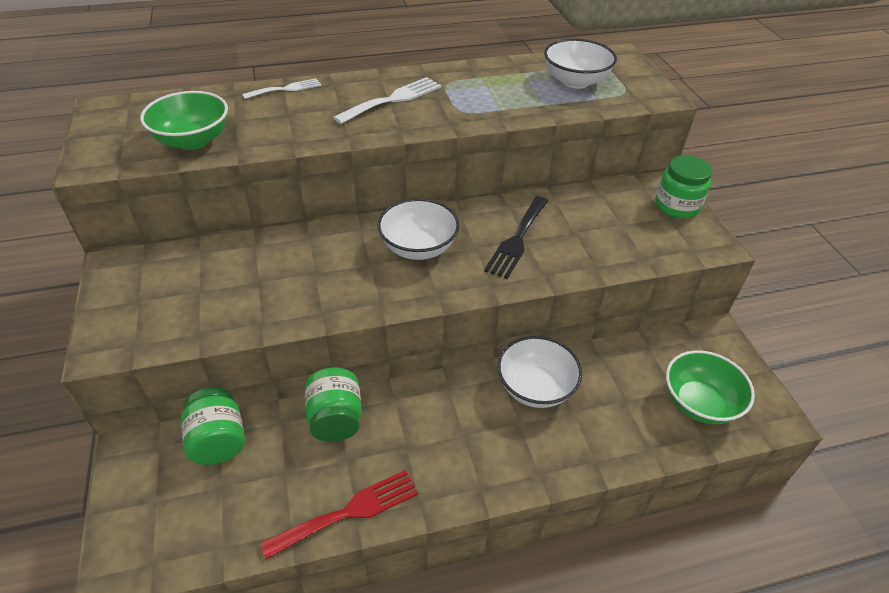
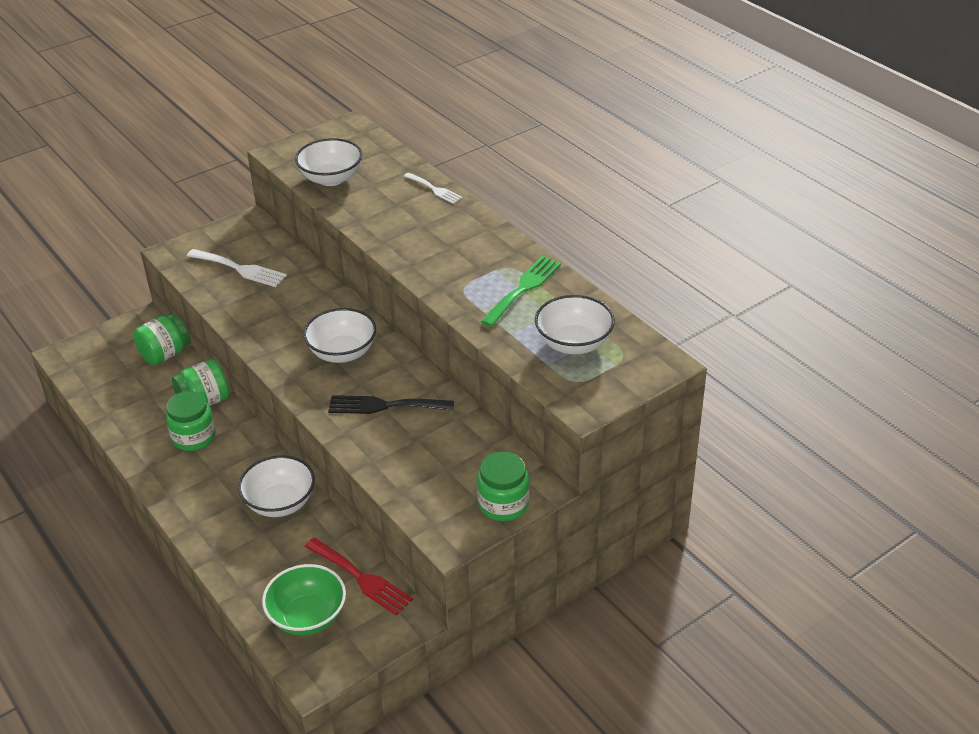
camera: 70 degrees right, 5 degrees down
(193, 141) = (331, 178): green bowl -> white bowl
(349, 512) = (129, 435): red fork -> red fork (361, 578)
(392, 442) = (194, 437): none -> green jar
(393, 99) = (456, 247): white fork -> white fork (240, 269)
(484, 84) = (523, 288): none -> green fork

